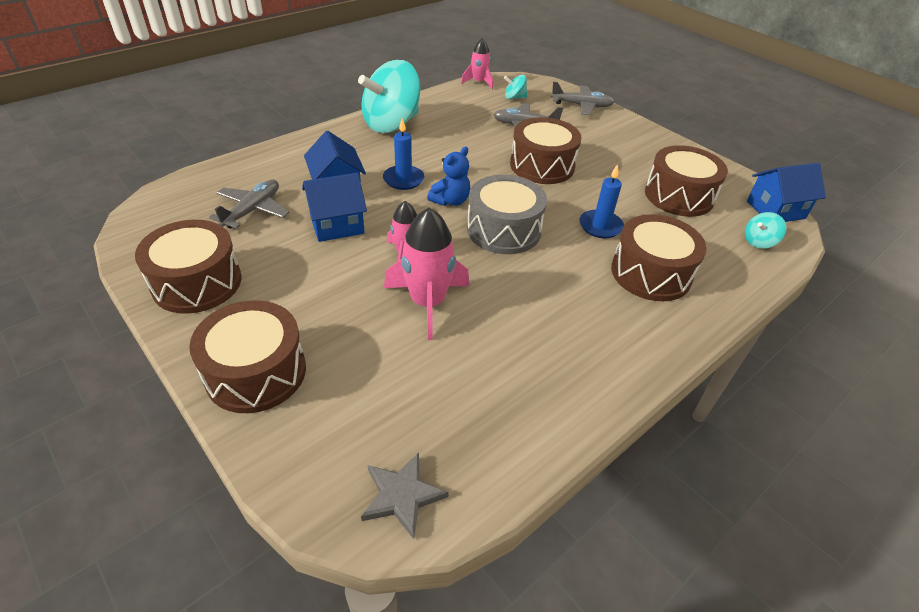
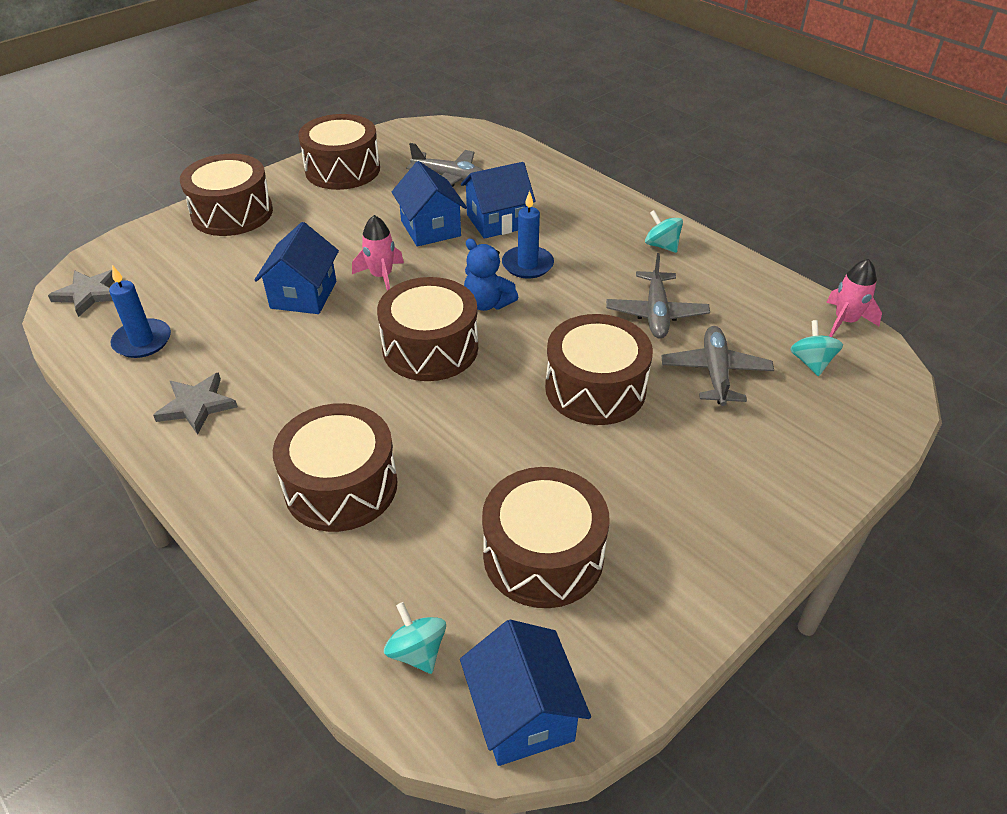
camera: 90 degrees right, 0 degrees up
(391, 124) = (661, 246): turquoise spinning top -> turquoise spinning top, size x0.42
(427, 302) = (303, 295): pink rocket -> blue house
(503, 230) = (430, 348): grey drum -> brown drum
(581, 106) = (828, 450): grey plane -> grey plane (656, 313)
(583, 363) = (197, 405): none -> grey star
(600, 226) = (446, 442): blue candle -> blue candle (142, 341)

